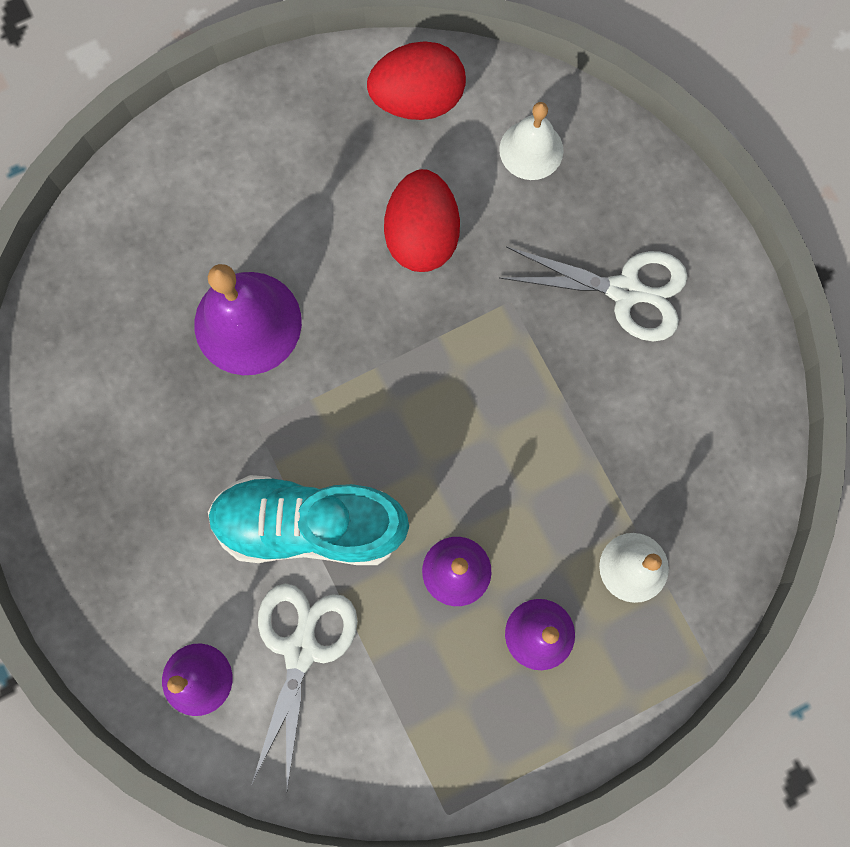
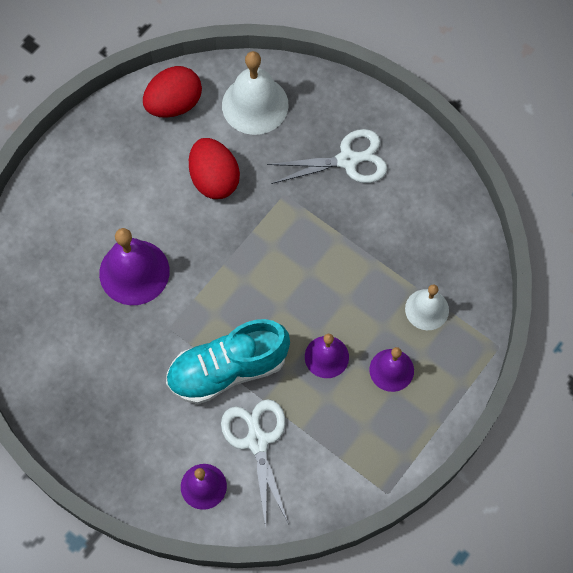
camera: 25 degrees left, 10 degrees down
(531, 150) = (255, 105): white bell -> white bell, size x1.62

